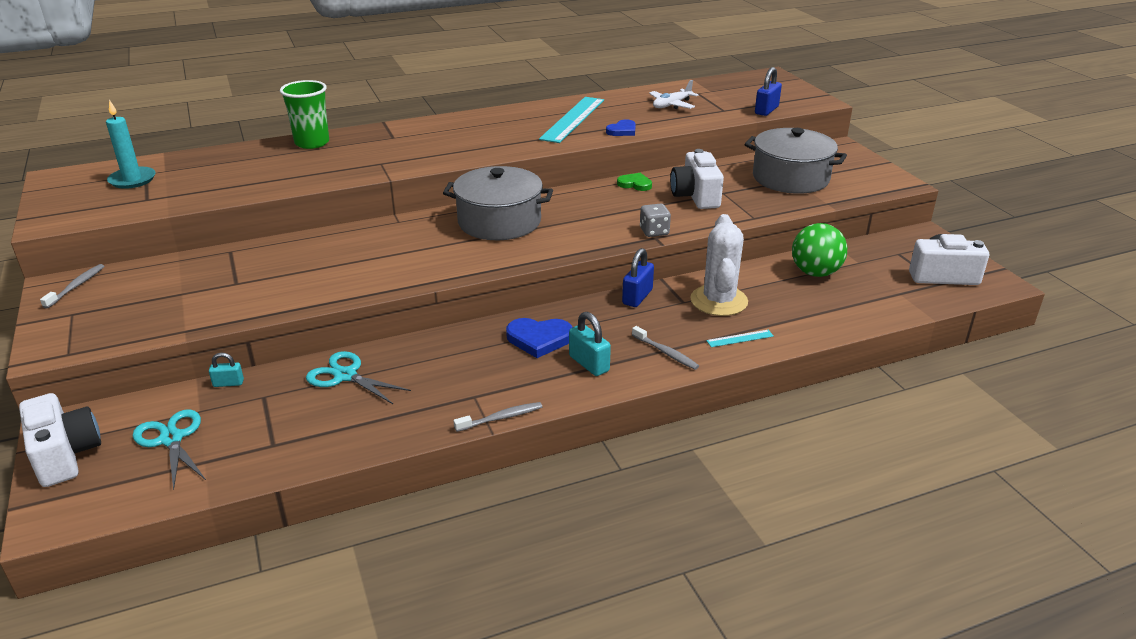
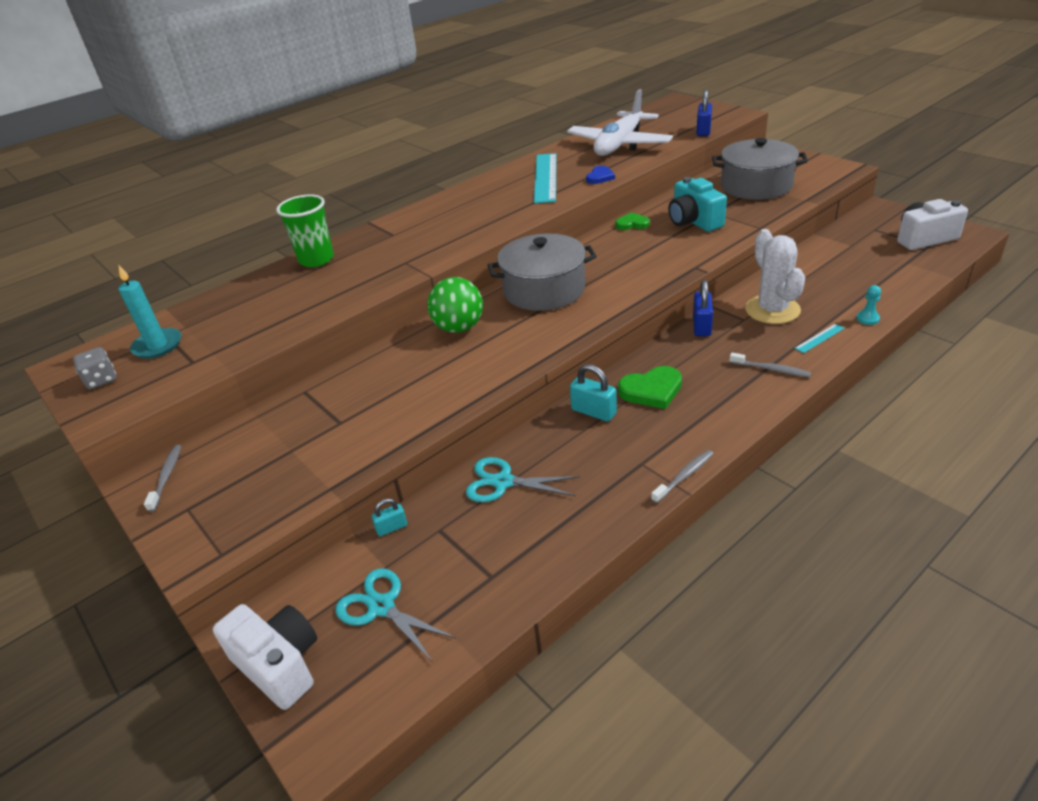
camera: 15 degrees left, 5 degrees up
(539, 339) = (651, 390): blue heart -> green heart
(589, 364) = (715, 400): turquoise padlock -> turquoise padlock (593, 412)
(654, 232) = (689, 262): grey dice -> grey dice (101, 380)
(672, 105) = (619, 144): white plane -> white plane, size x2.04
(695, 196) = (694, 221): white camera -> turquoise camera
(805, 334) = (867, 319): none -> turquoise pawn
(815, 273) = (826, 263): green ball -> green ball (459, 328)

